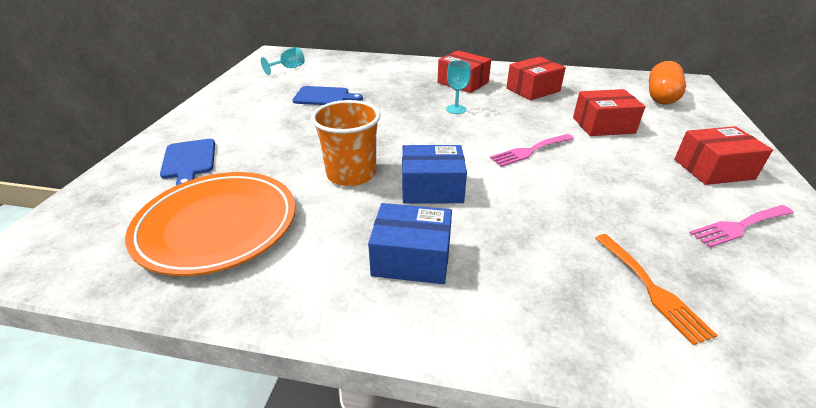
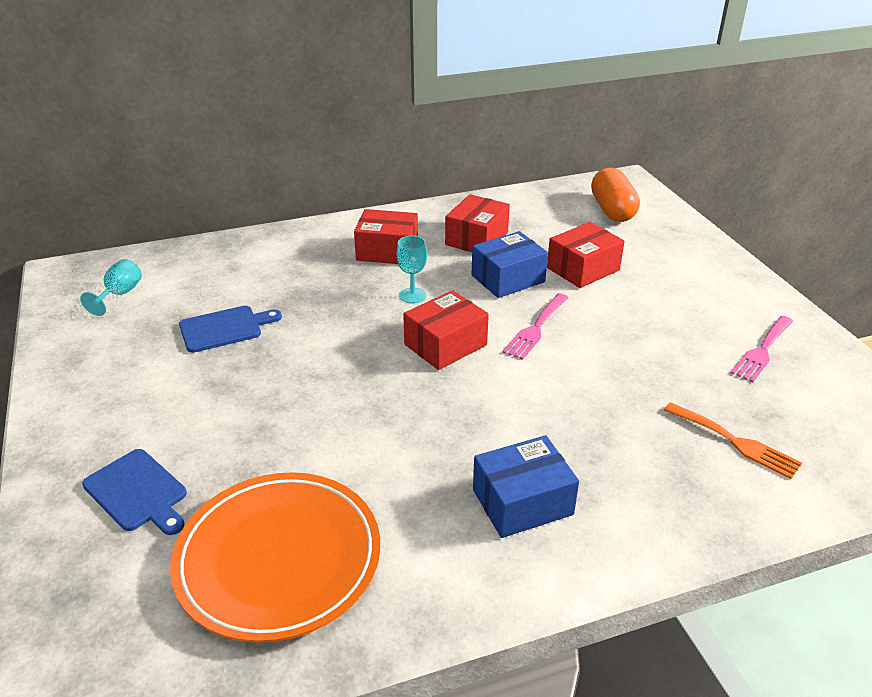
camera: 30 degrees left, 0 degrees up
(351, 174) = (371, 430): orange cup -> none
(432, 188) = (475, 414): blue box -> blue box (508, 278)
(713, 169) = (709, 293): red box -> red box (445, 345)

